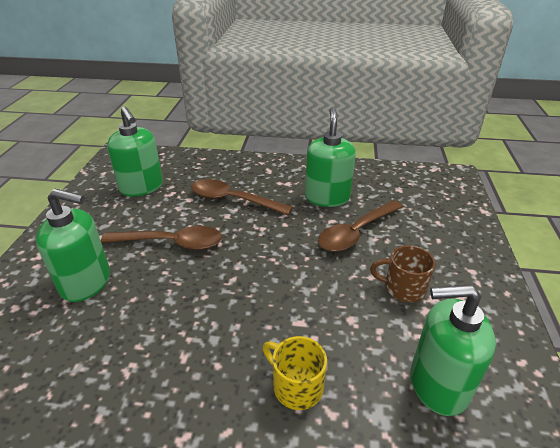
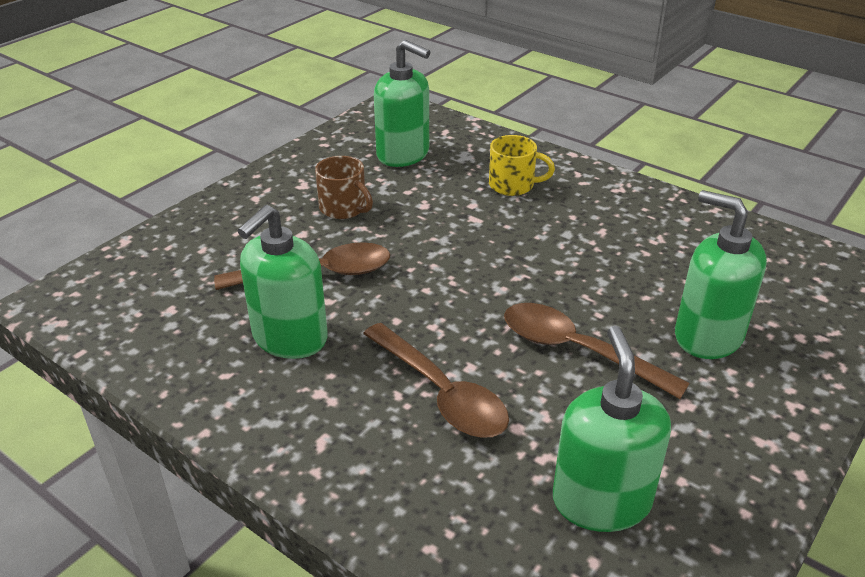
camera: 150 degrees left, 0 degrees up
(296, 386) = (513, 185): yellow mug -> yellow mug turned 60 degrees counterclockwise

